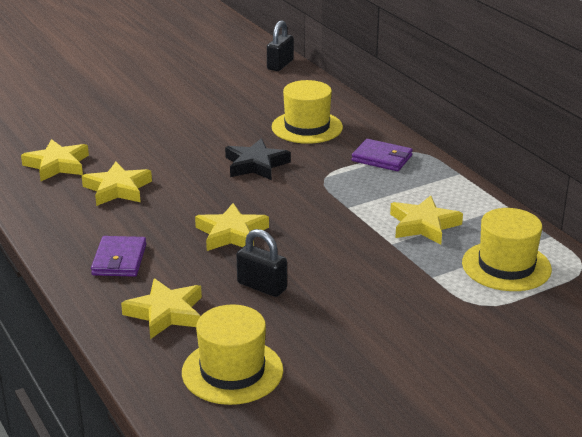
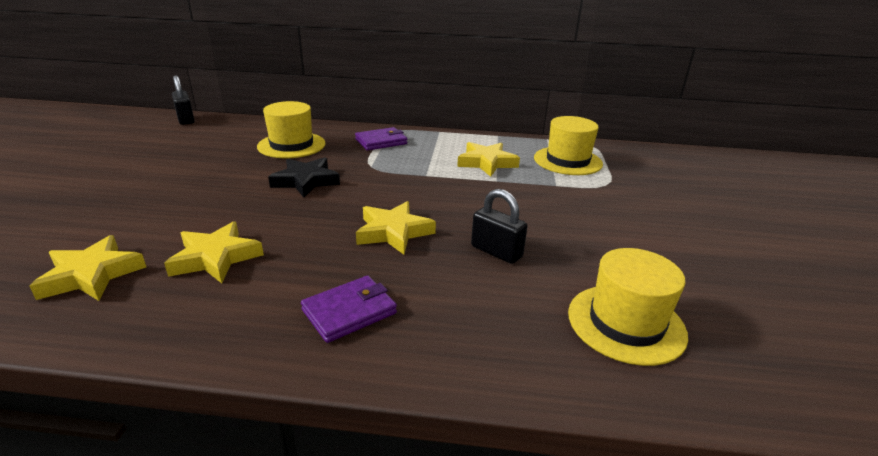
camera: 55 degrees left, 0 degrees up
(119, 260) = (349, 312): purple wallet -> purple wallet turned 75 degrees counterclockwise
(166, 313) = (487, 322): yellow star -> none
(262, 286) = (496, 251): black padlock -> black padlock turned 60 degrees clockwise

